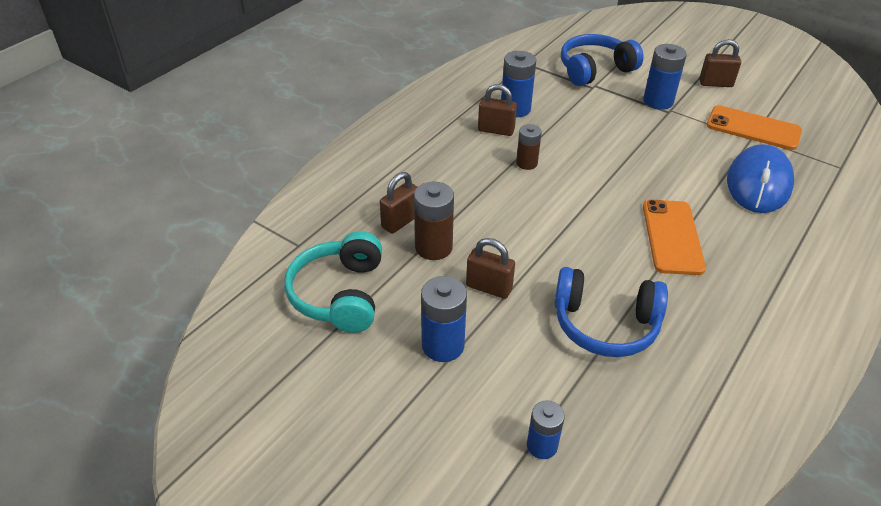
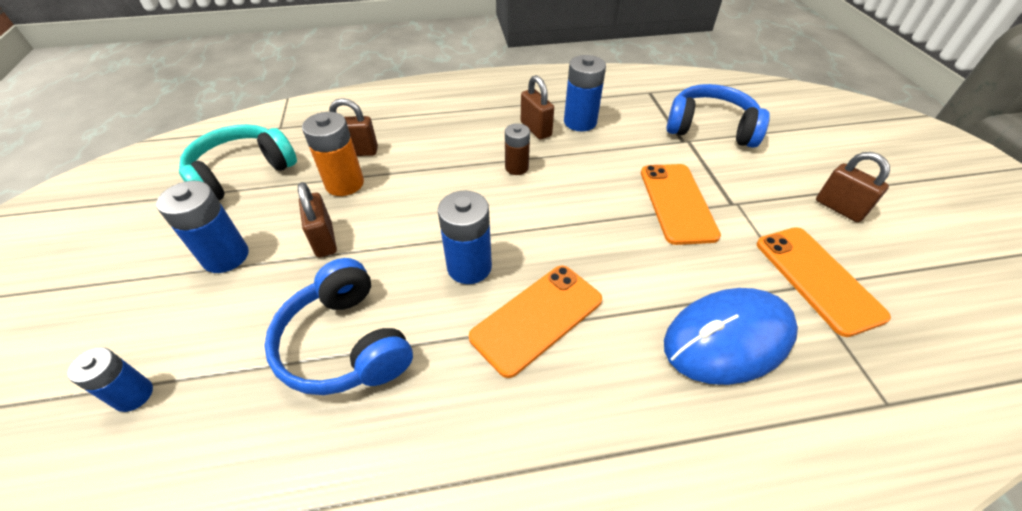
camera: 45 degrees right, 5 degrees up
(433, 247) = (344, 184): brown battery -> orange battery
(643, 128) = (677, 203): none -> orange phone
(658, 101) = (735, 188): blue battery -> blue battery (469, 267)

